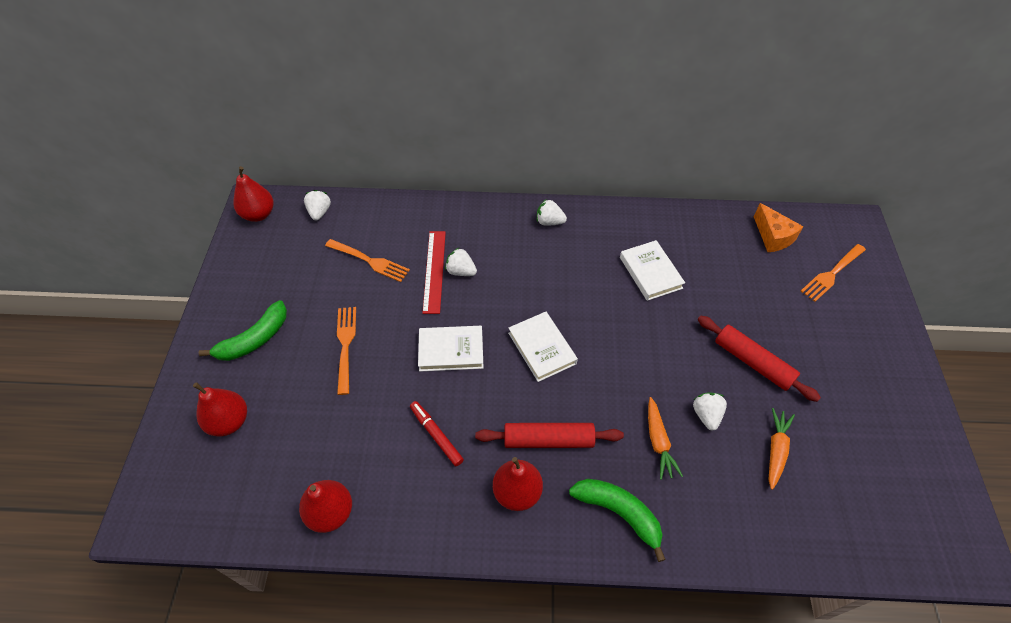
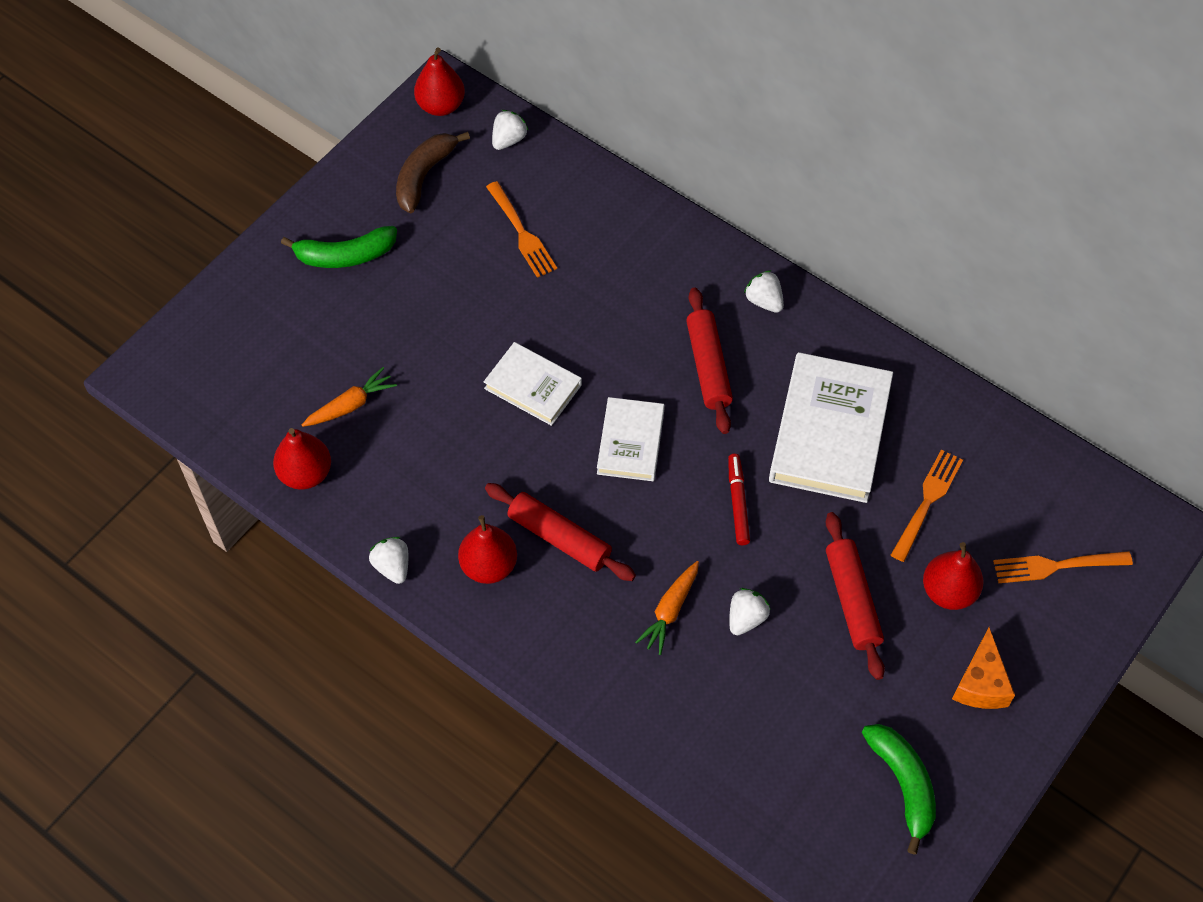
camera: 35 degrees right, 5 degrees up
(229, 421) = (270, 329): red pear -> red pear (948, 591)
(277, 260) = (424, 176): none -> brown banana
(346, 345) = (430, 316): orange fork -> orange fork (927, 501)
(434, 271) = (583, 285): red ruler -> none
(436, 435) = (453, 463): red marker -> red marker (738, 502)
(461, 271) = (612, 303): white strawberry -> white strawberry (392, 566)
(549, 275) = (708, 366): none -> red rolling pin
(619, 513) = (571, 647): green banana -> green banana (903, 784)
(650, 272) = (830, 432): white book -> white book, size x1.72
(773, 237) = (1028, 479): orange cheese -> orange cheese (980, 683)
(776, 450) = (788, 697): orange carrot -> orange carrot (351, 405)

